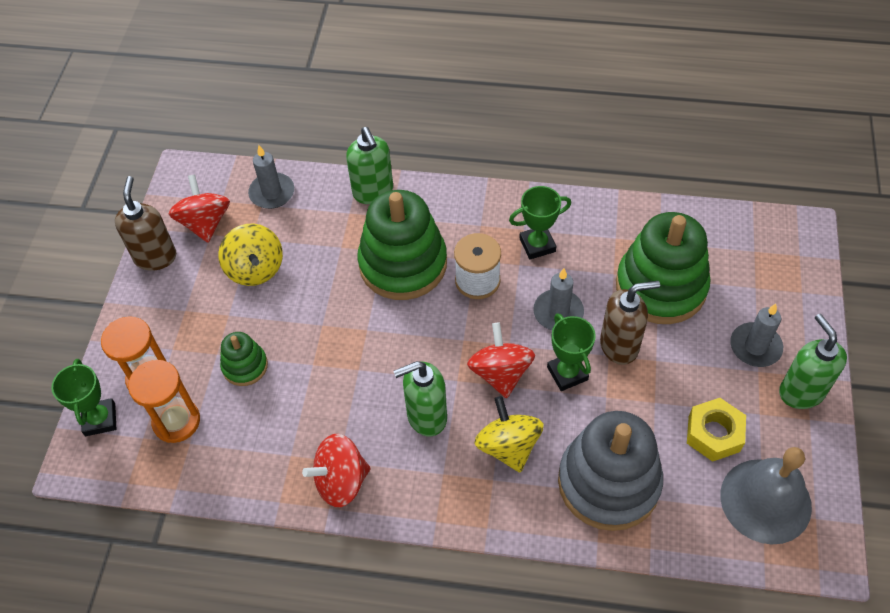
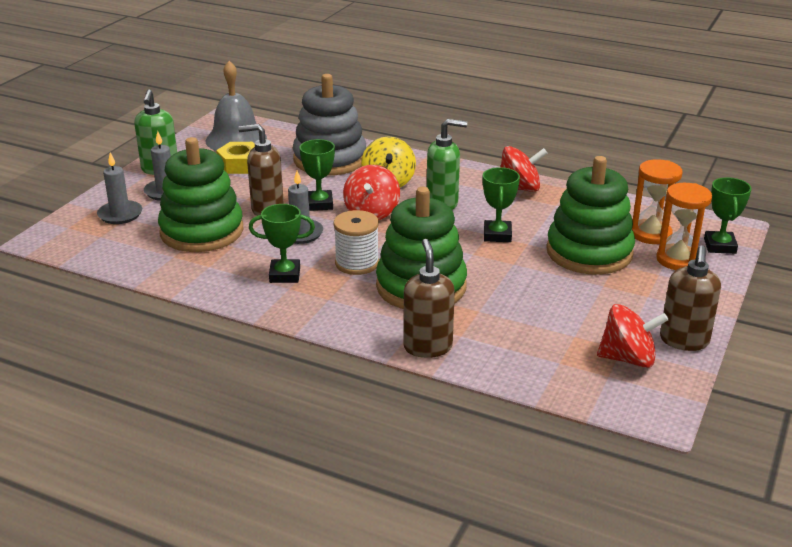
camera: 165 degrees left, 25 degrees down
(205, 223) = (628, 359): red spinning top -> red spinning top turned 90 degrees counterclockwise
(245, 366) = (589, 252): green stacking toy -> green stacking toy, size x2.04
(255, 269) = (573, 311): yellow spinning top -> none
(272, 193) = (545, 370): grey candle -> grey candle (120, 214)
(348, 370) = (497, 235): none -> green trophy
(373, 192) = (427, 347): green soap dispenser -> brown soap dispenser

